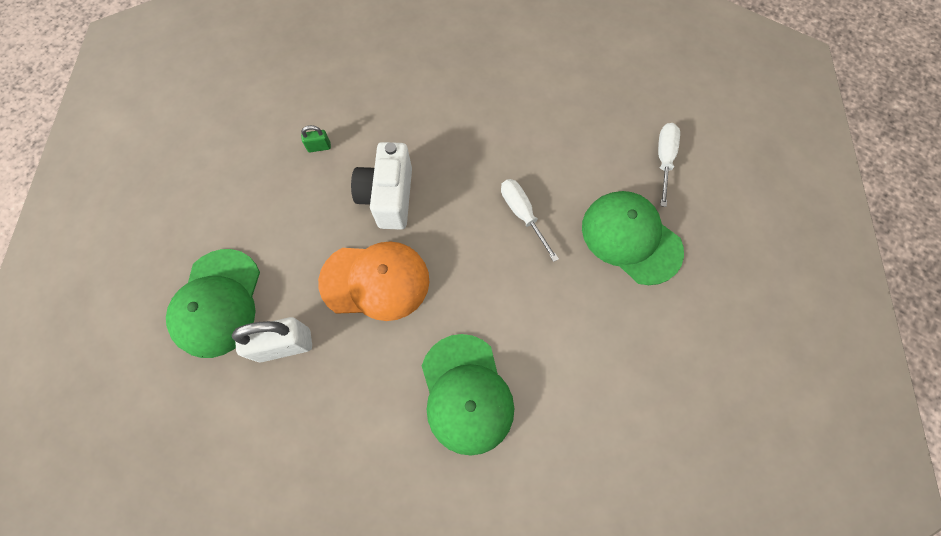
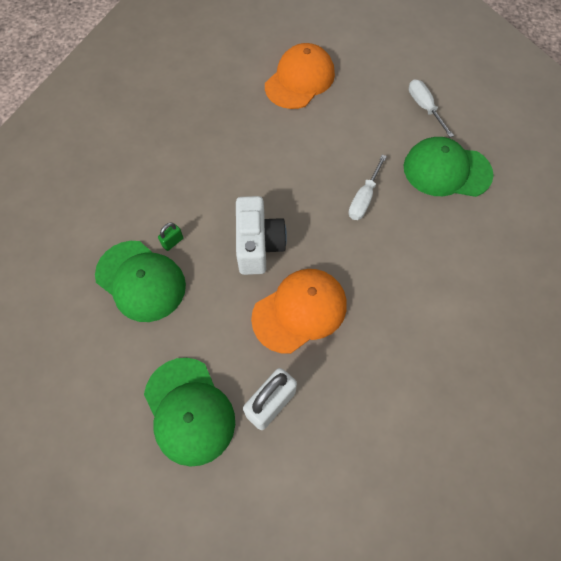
camera: 35 degrees left, 5 degrees down
(388, 197) = (258, 245): white camera -> white camera turned 150 degrees counterclockwise
(466, 394) = (429, 344): green cap -> green cap (141, 281)
(522, 214) = (364, 198): white screwdriver -> white screwdriver turned 90 degrees counterclockwise
(558, 59) = (300, 80): none -> orange cap

